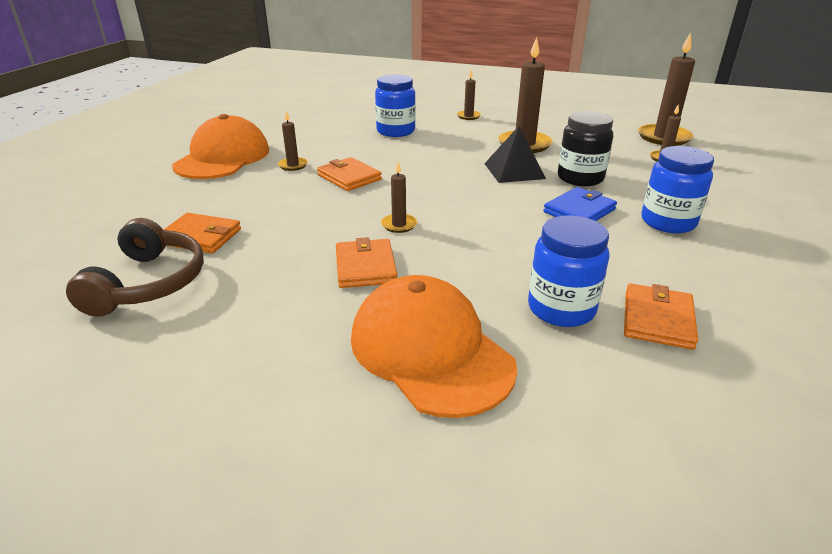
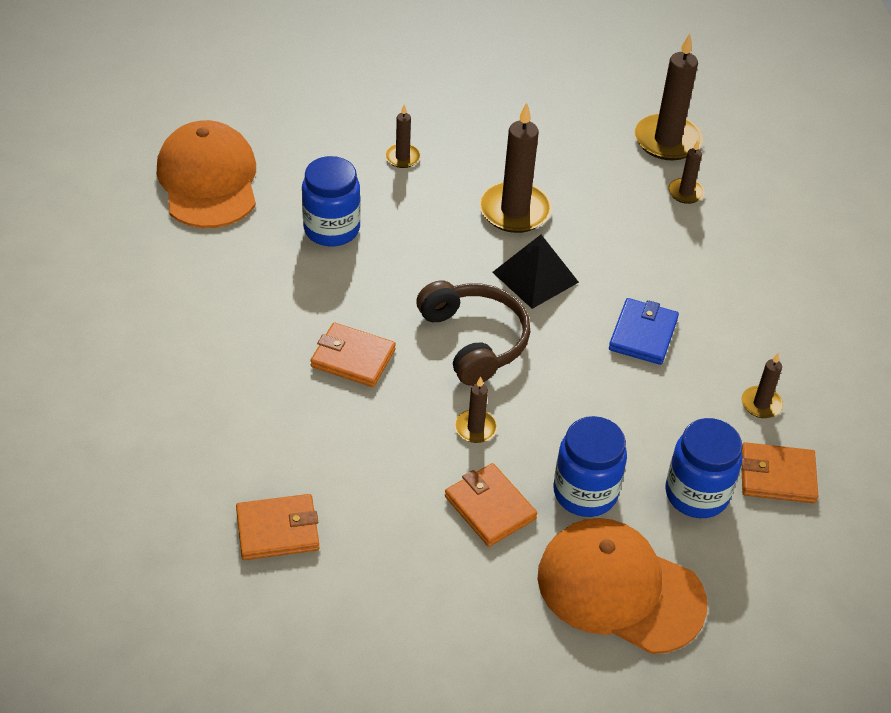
camera: 30 degrees left, 15 degrees up
(148, 283) = (294, 617): brown headphones -> brown headphones (474, 340)
(223, 158) = (151, 371): orange cap -> orange cap (208, 180)
(293, 165) = (261, 357): brown candle -> brown candle (761, 404)
(580, 178) = (614, 268): black jar -> none
(657, 319) = (777, 476): orange wallet -> orange wallet turned 75 degrees counterclockwise
(668, 222) = (734, 324): blue jar -> blue jar (585, 492)

